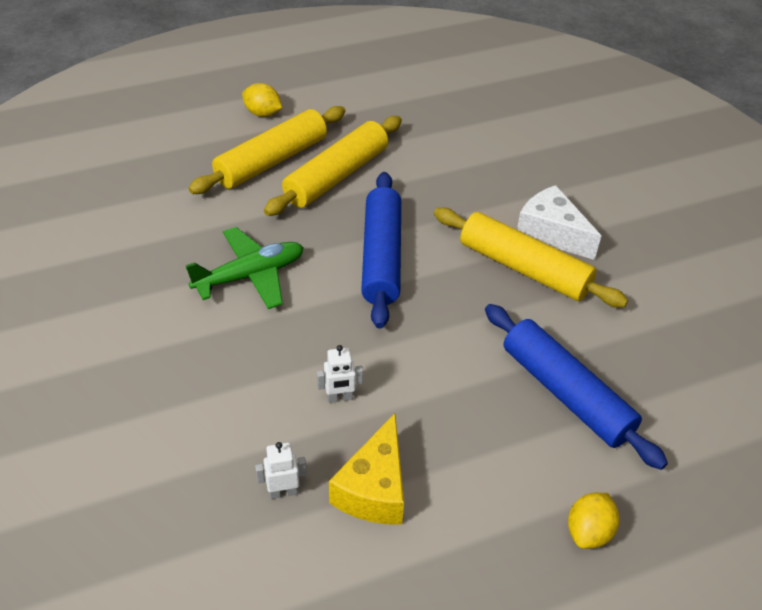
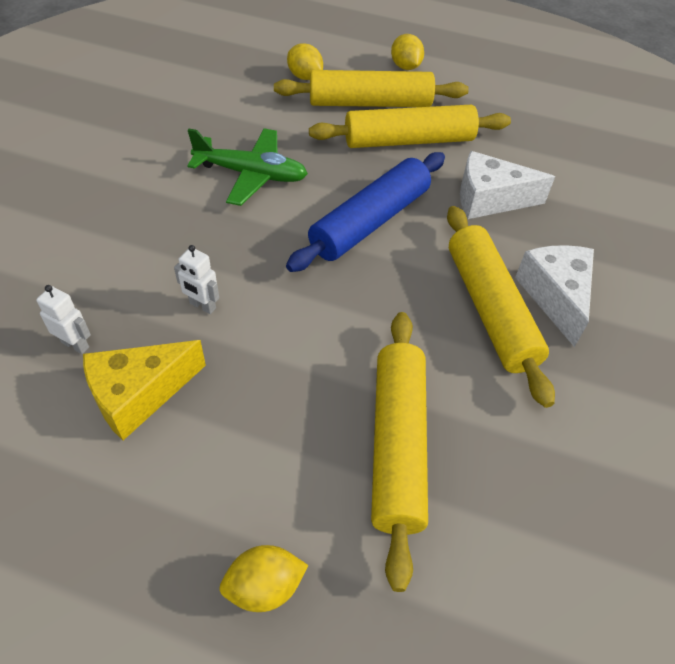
camera: 40 degrees right, 5 degrees up
(191, 166) = (304, 77): none -> yellow lemon
(441, 189) = (489, 199): none -> white cheese
(566, 393) = (397, 445): blue rolling pin -> yellow rolling pin

